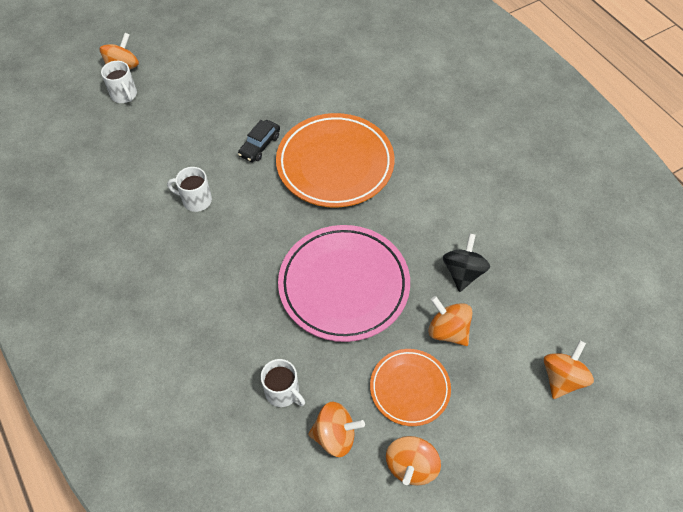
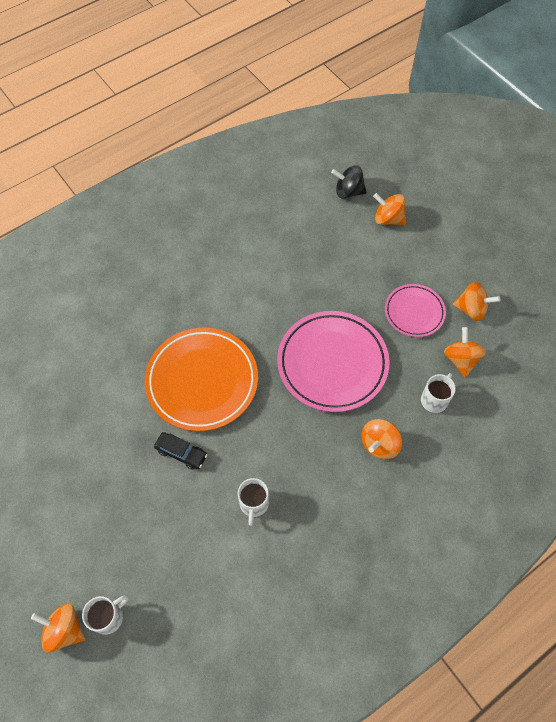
camera: 95 degrees left, 5 degrees up
(409, 388) = (414, 312): orange plate -> pink plate
(448, 330) = (362, 288): orange spinning top -> orange spinning top (379, 444)
(463, 272) = (309, 278): black spinning top -> black spinning top (348, 192)

